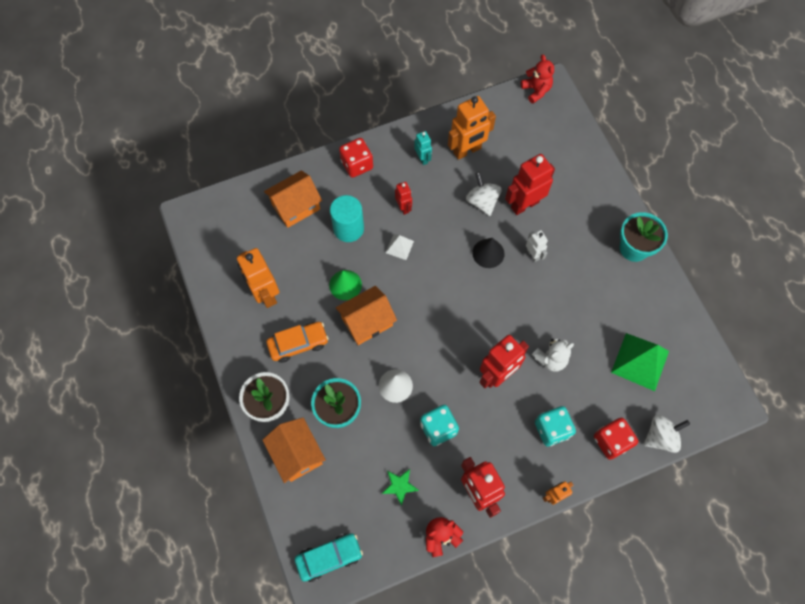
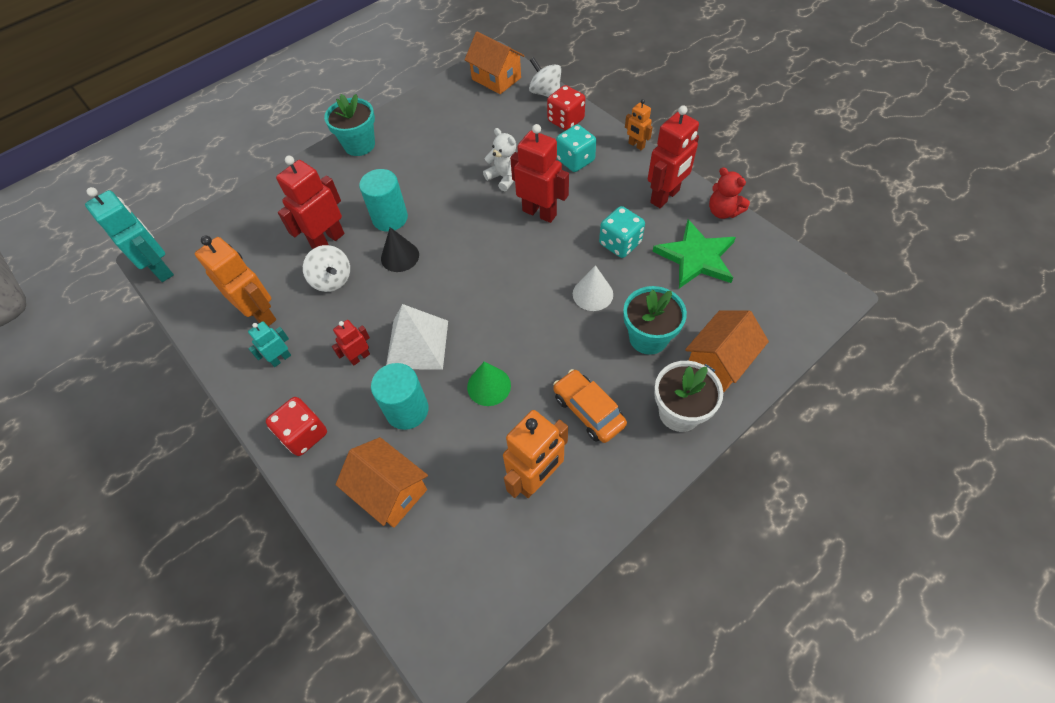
camera: 105 degrees left, 10 degrees down
(329, 557) = (803, 293): turquoise car -> none
(367, 322) = (528, 346): orange house -> orange house (496, 78)
(399, 247) = (417, 344): white pyramid -> white pyramid, size x1.95
(399, 486) = (696, 257): green star -> green star, size x2.03
(482, 201) = (332, 280): white spinning top -> white spinning top turned 90 degrees counterclockwise
(524, 204) = (328, 240): red robot -> red robot turned 90 degrees clockwise
(533, 254) = (390, 218): white robot -> turquoise cylinder
(536, 90) = (161, 269): red teddy bear -> turquoise robot
(640, 361) = (480, 118): green pyramid -> none

